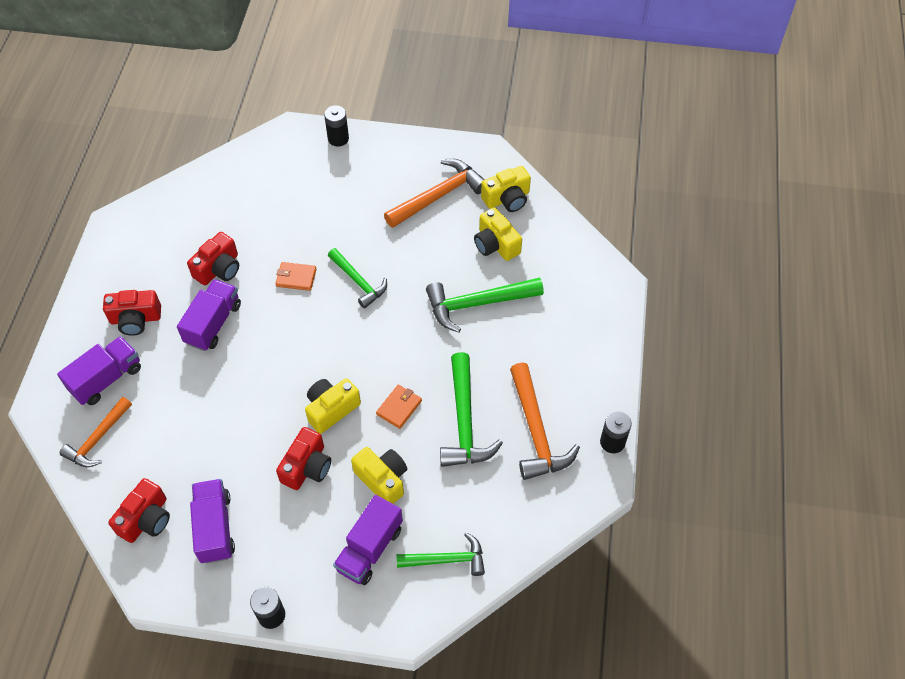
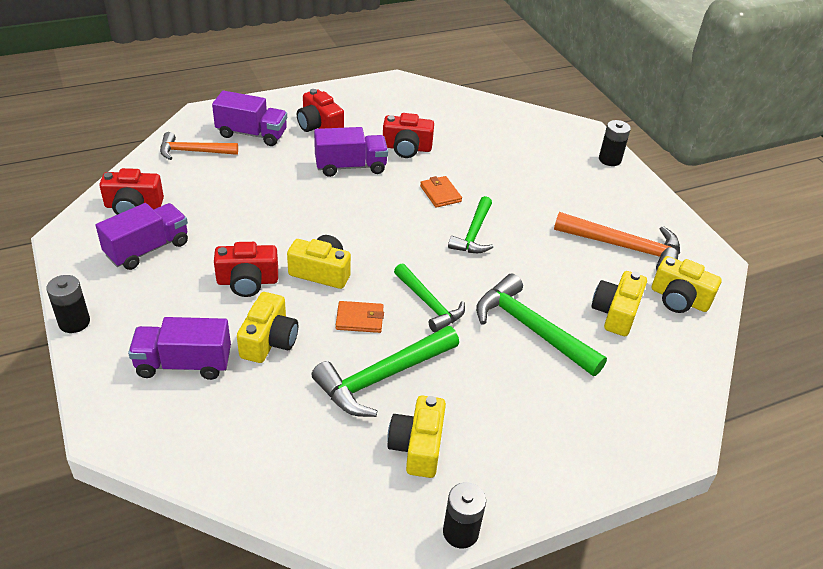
camera: 55 degrees right, 15 degrees down
(446, 560) = (205, 433): green hammer -> green hammer (429, 304)
(536, 431) = (417, 447): orange hammer -> yellow camera

